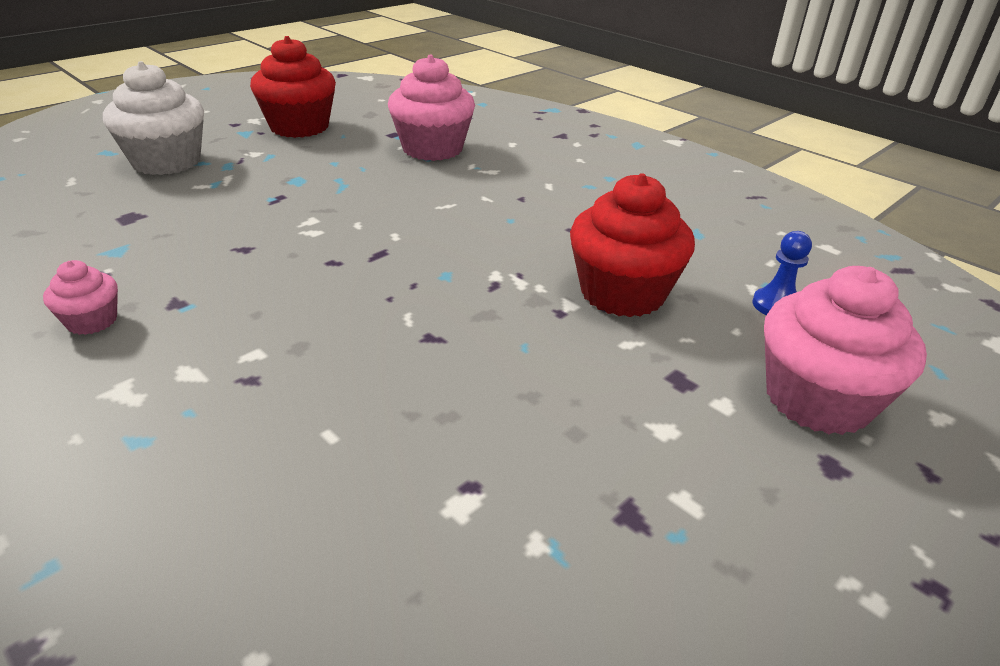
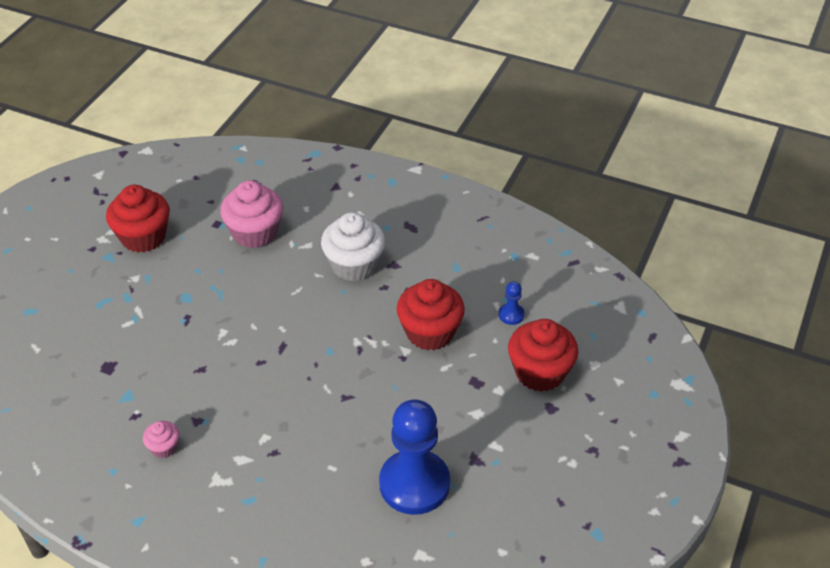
camera: 20 degrees left, 10 degrees up
(167, 162) = (82, 307): white cupcake -> white cupcake (354, 265)
(473, 520) = (414, 484): none -> blue pawn
(817, 399) = (540, 372): pink cupcake -> red cupcake

